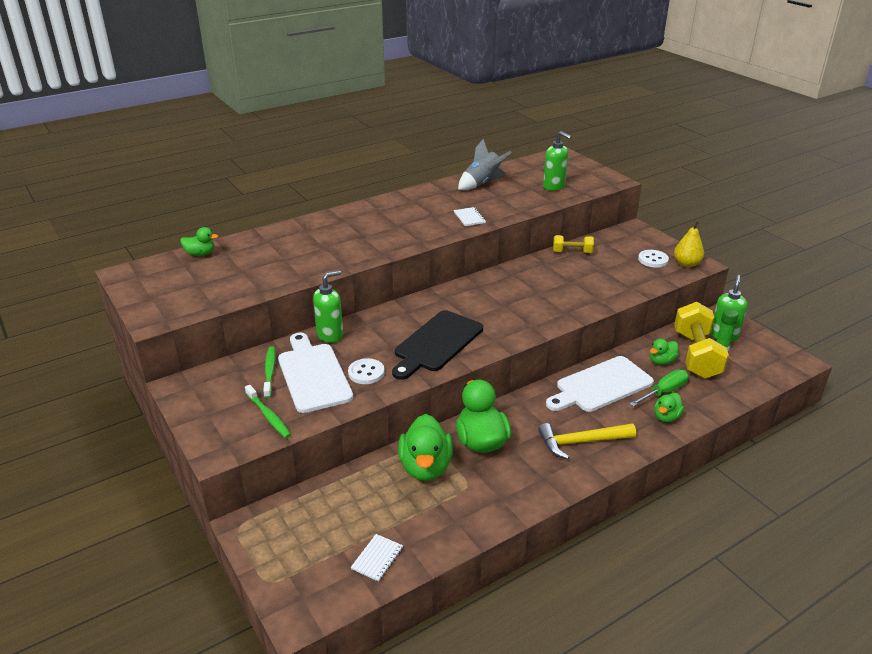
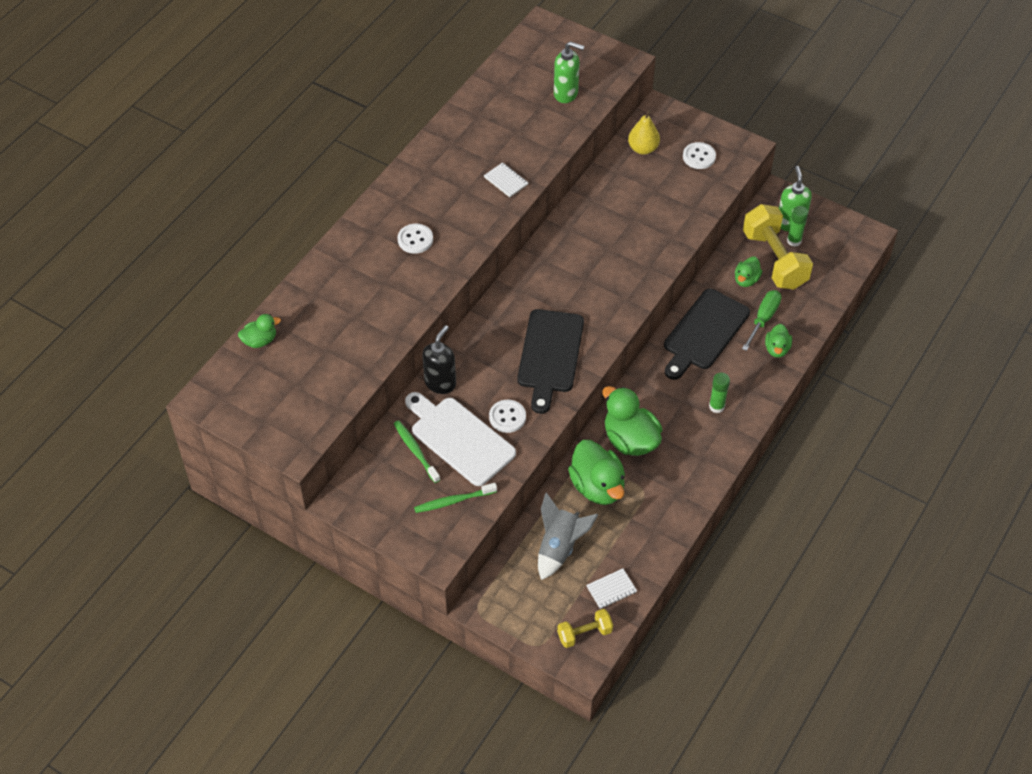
camera: 25 degrees left, 20 degrees up
(268, 416) = (453, 501): green toothbrush -> green toothbrush turned 135 degrees clockwise
(330, 335) = (440, 383): green soap dispenser -> black soap dispenser
(370, 231) = (415, 239): none -> white button
(377, 558) = (611, 589): white notebook -> white notebook turned 60 degrees clockwise
(482, 183) = (484, 114): grey rocket -> grey rocket (559, 547)
(572, 252) = (612, 172): yellow dumbbell -> yellow dumbbell (584, 634)
(581, 442) = (716, 406): yellow hammer -> green glue stick
(601, 385) = (704, 332): white cutting board -> black cutting board
(686, 264) = (734, 152): yellow pear -> yellow pear (643, 149)

